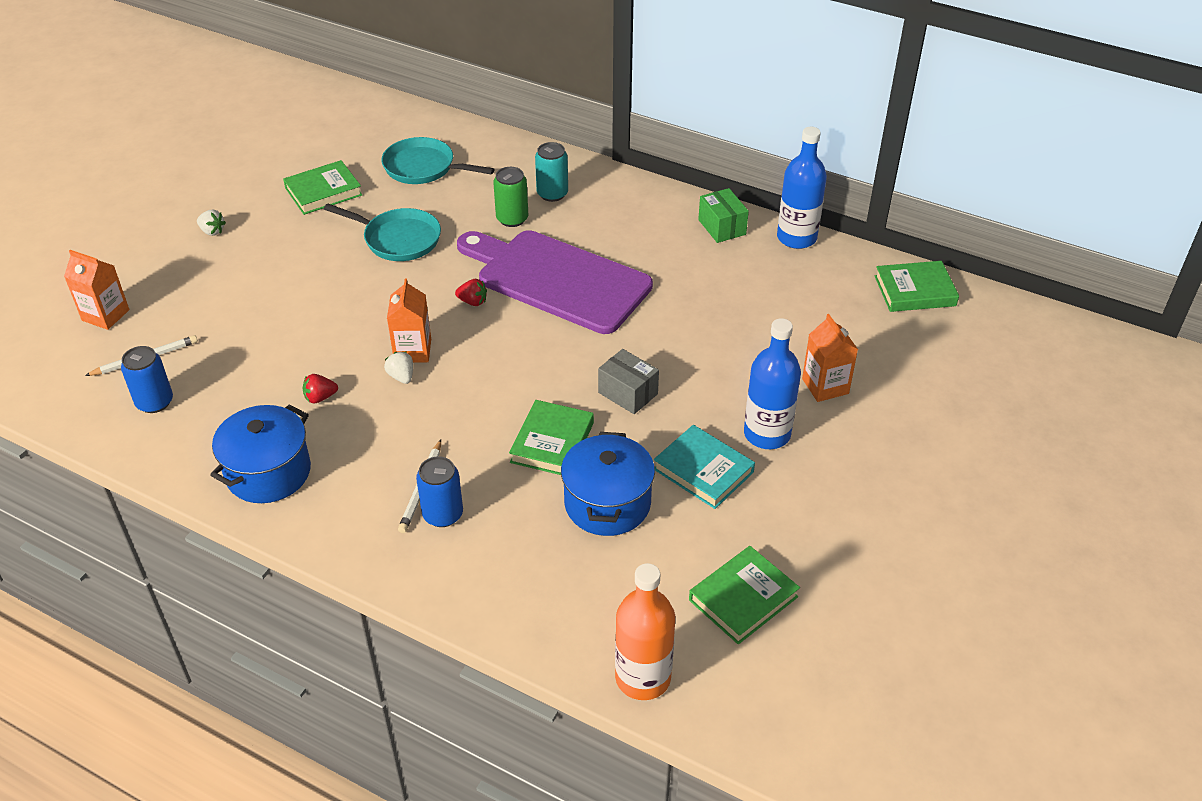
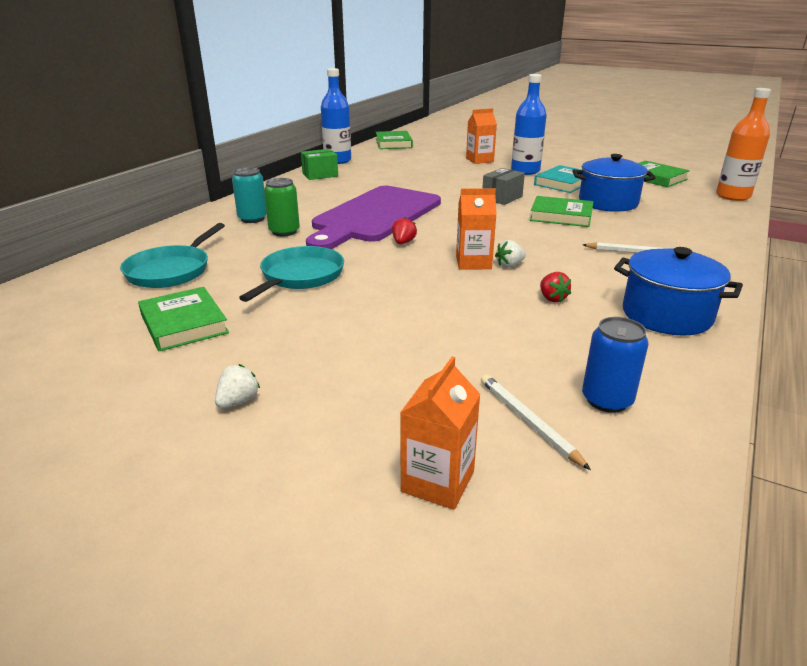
camera: 90 degrees left, 15 degrees down
(443, 514) = (656, 245): blue can -> none

